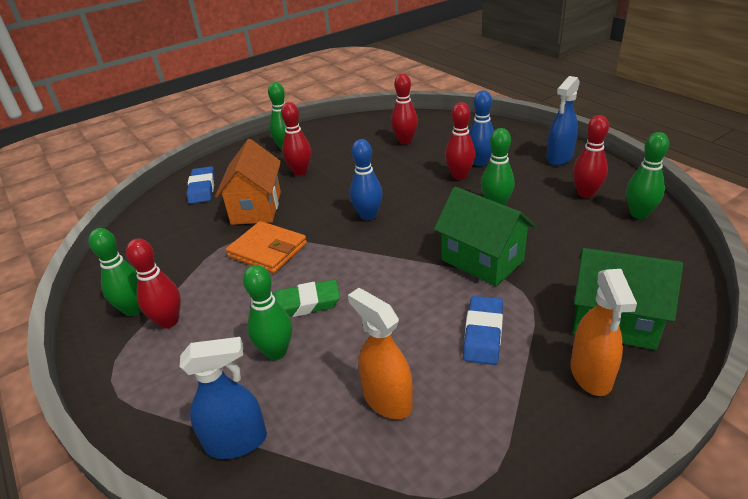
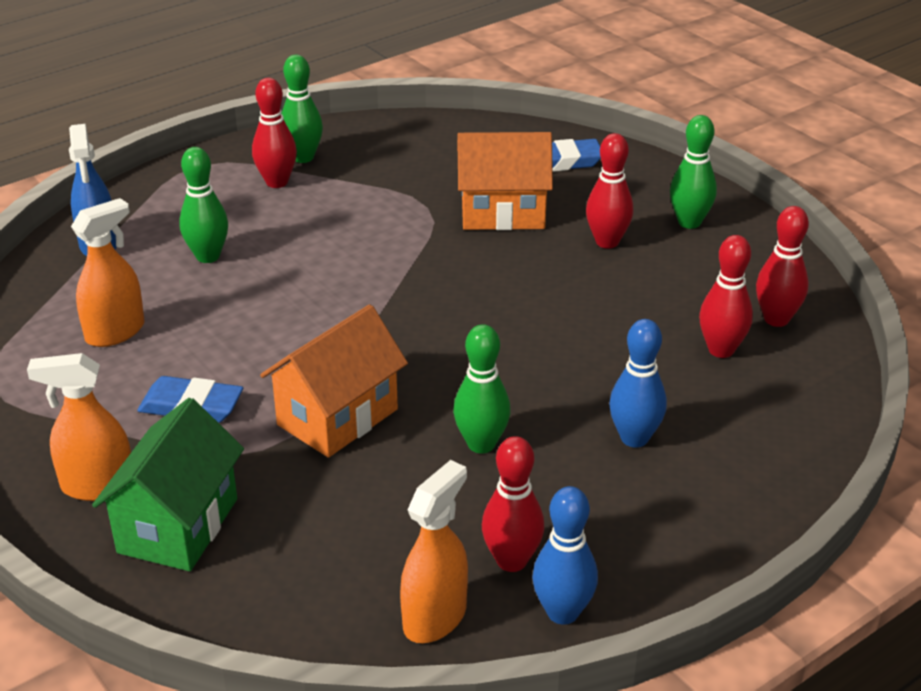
camera: 85 degrees right, 0 degrees up
(267, 250) = (397, 232): orange wallet -> none
(304, 304) = (282, 269): green eraser -> none
(368, 215) = (469, 312): blue bowling pin -> blue bowling pin (562, 612)
(459, 176) = (586, 410): red bowling pin -> red bowling pin (776, 319)
(482, 260) = (337, 417): green house -> orange house
(559, 158) = (653, 548): blue spray bottle -> none
(639, 214) = (435, 617): green bowling pin -> orange spray bottle

